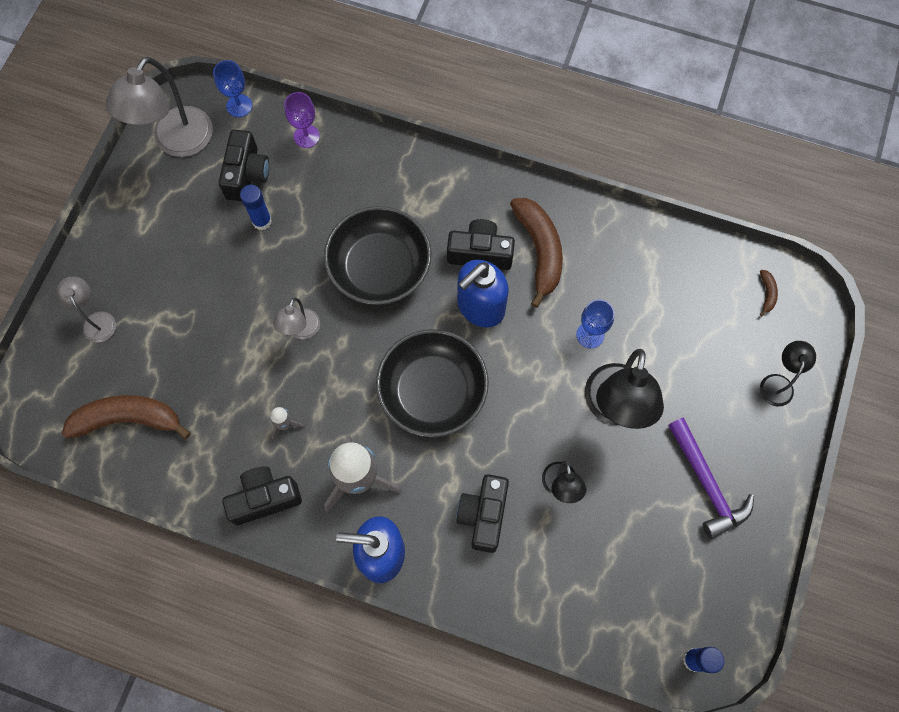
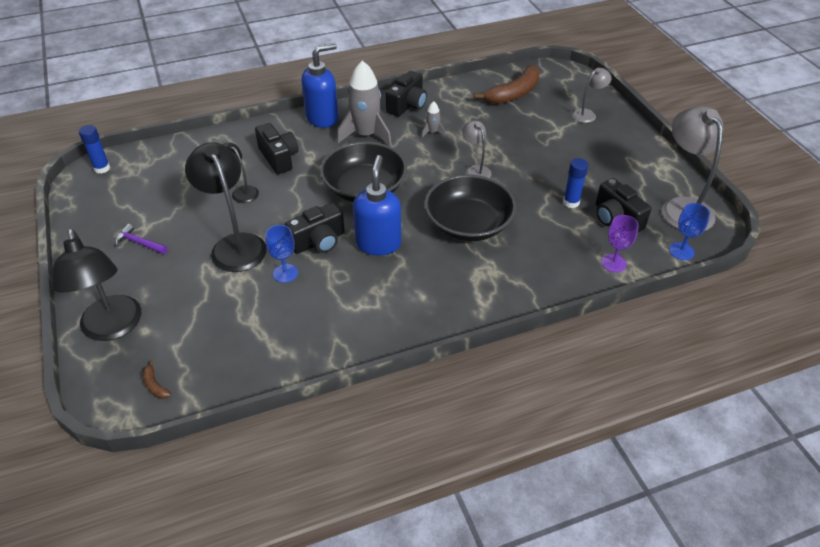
camera: 140 degrees right, 25 degrees down
(97, 320) = (587, 114): grey lamp -> grey lamp turned 60 degrees counterclockwise
(480, 253) = (411, 272): black camera -> black camera (318, 241)
(539, 251) = (369, 300): brown banana -> none
(707, 484) = (139, 243): purple hammer -> purple hammer, size x0.59
(778, 383) = (113, 328): black lamp -> black lamp, size x1.90

